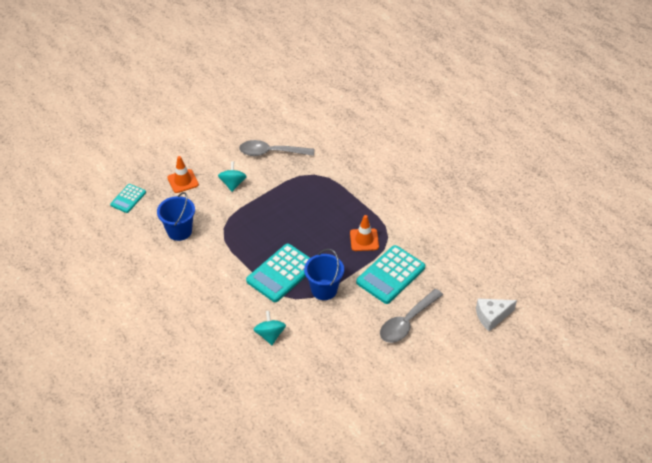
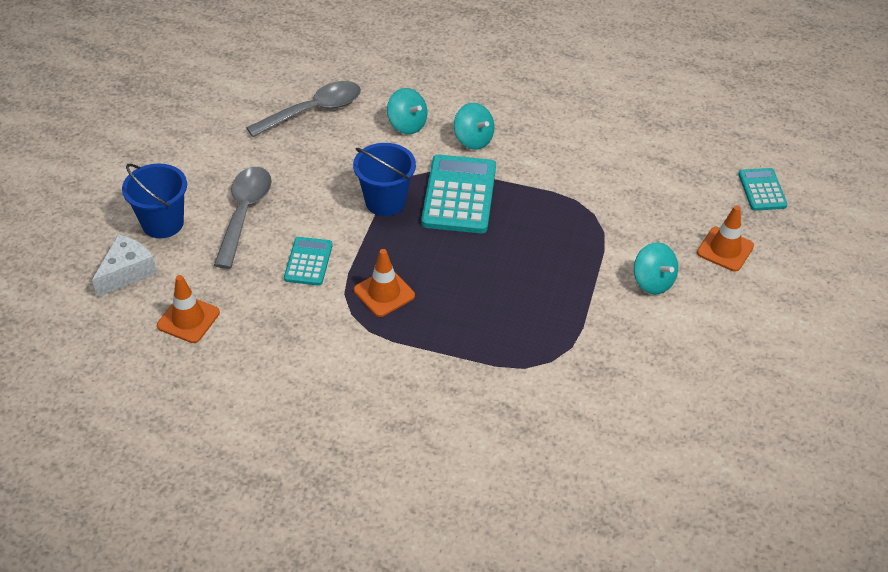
camera: 145 degrees right, 0 degrees up
(179, 231) = (645, 183): blue bucket -> blue bucket (163, 223)
(241, 304) = (473, 139): none -> turquoise spinning top
(271, 152) = (655, 364): grey spoon -> grey spoon (313, 111)
(390, 275) = (308, 262): turquoise calculator -> turquoise calculator, size x0.56
(471, 274) = (188, 319): none -> orange traffic cone

